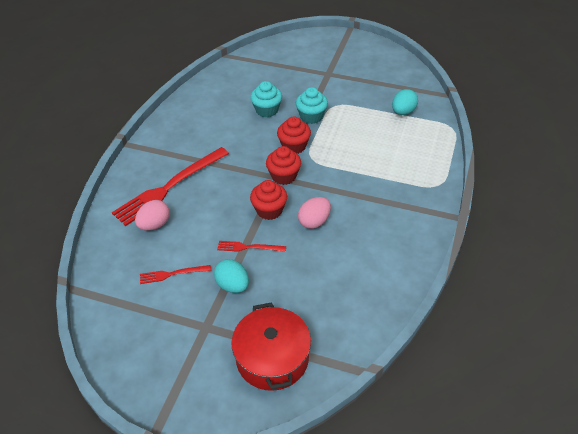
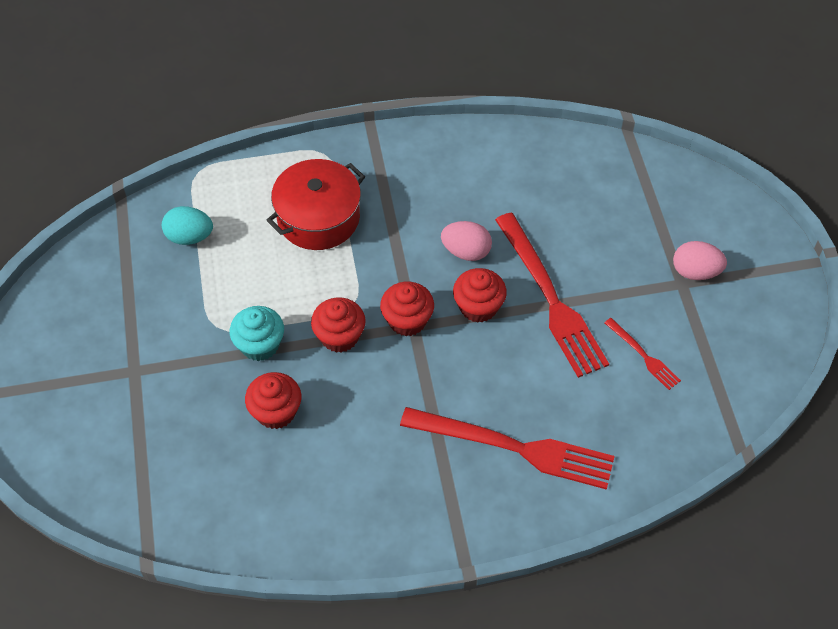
camera: 120 degrees left, 10 degrees up
(154, 225) = (588, 423): pink egg -> pink egg (695, 272)
(233, 285) = (614, 286): turquoise egg -> none
(249, 247) = (550, 299): red fork -> red fork, size x2.14
(267, 110) = (276, 412): turquoise cupcake -> red cupcake
(272, 358) = (670, 208): red pot -> red pot (318, 217)

